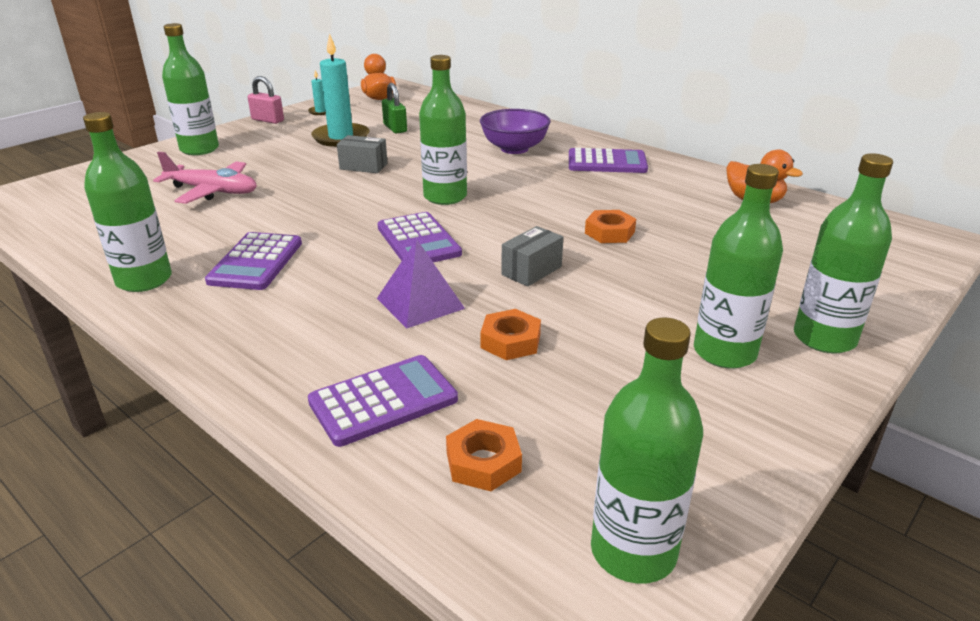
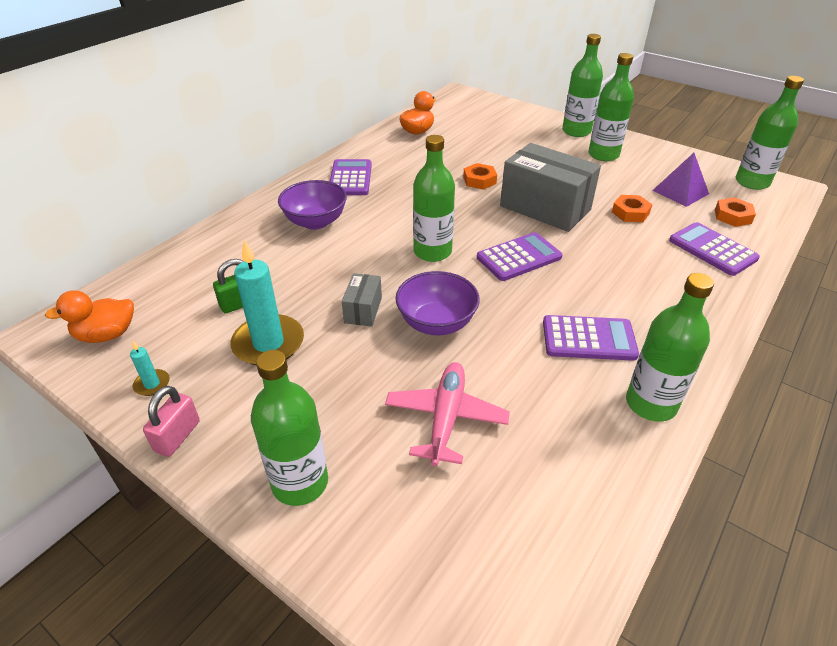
camera: 95 degrees left, 10 degrees up
(328, 193) = (436, 323): none -> purple bowl
(420, 303) = (607, 247): purple pyramid -> purple pyramid (680, 192)
(531, 271) = (545, 208): grey box -> grey box, size x2.13

